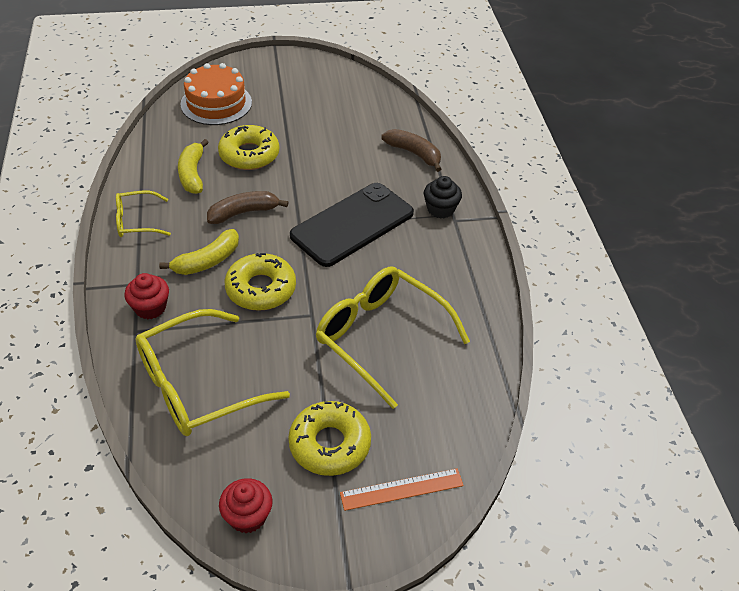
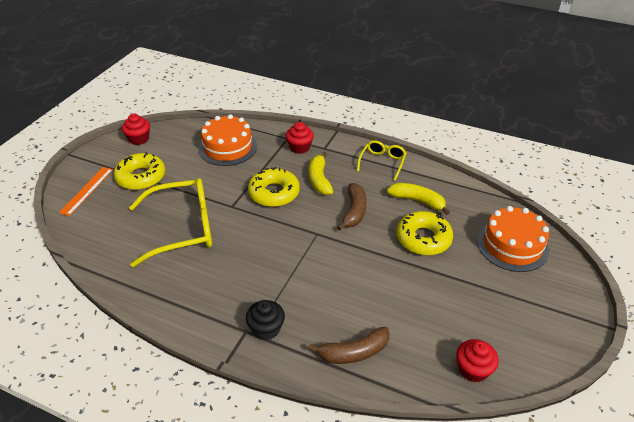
camera: 125 degrees right, 5 degrees down
(197, 385) = (228, 147): yellow glasses -> orange cake
(352, 224) = (295, 263): black phone -> none
(372, 95) = (473, 369): none -> red cupcake

